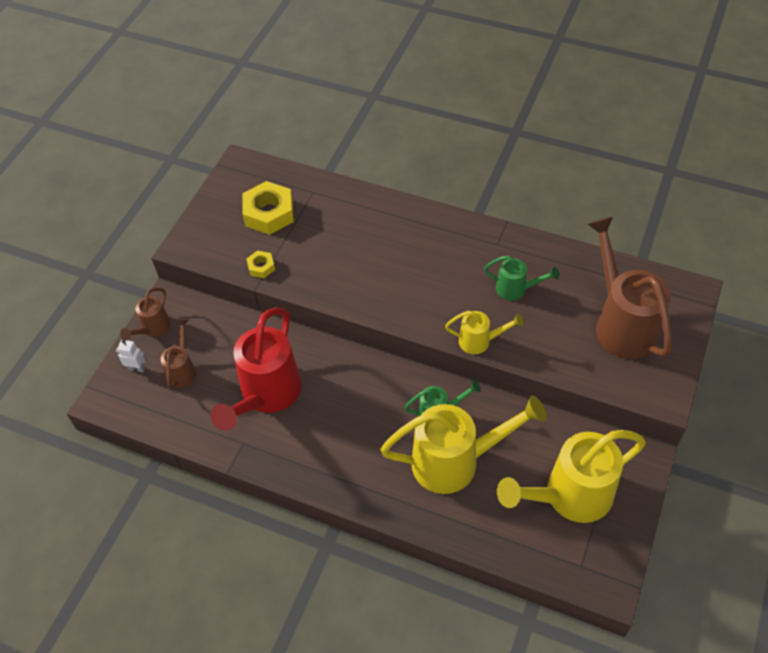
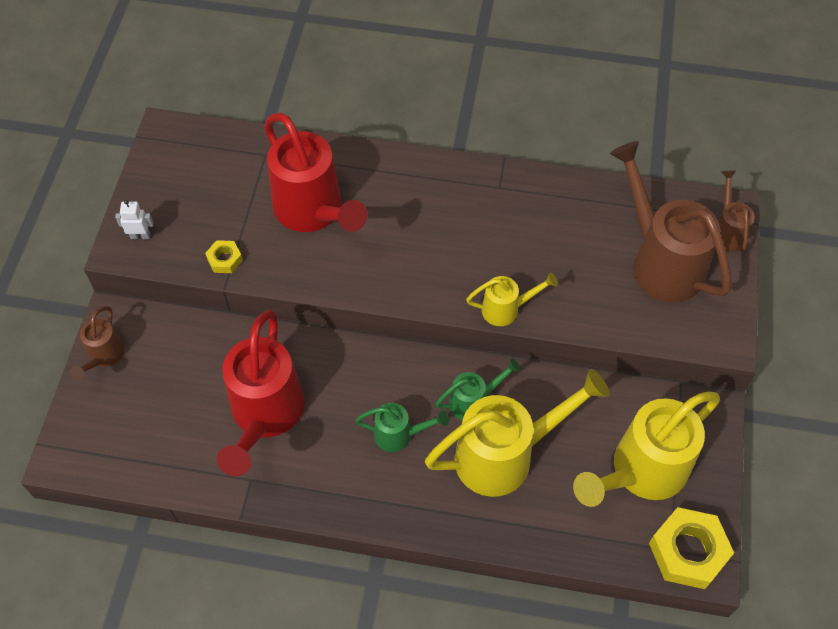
camera: 15 degrees left, 5 degrees up
(137, 368) = (96, 410): white robot -> white robot (140, 236)
(182, 370) = (154, 402): brown watering can -> brown watering can (727, 231)
(269, 213) = (217, 190): yellow nut -> yellow nut (688, 551)
(340, 241) = (313, 212): none -> red watering can
(516, 289) = (533, 239): green watering can -> green watering can (399, 435)

